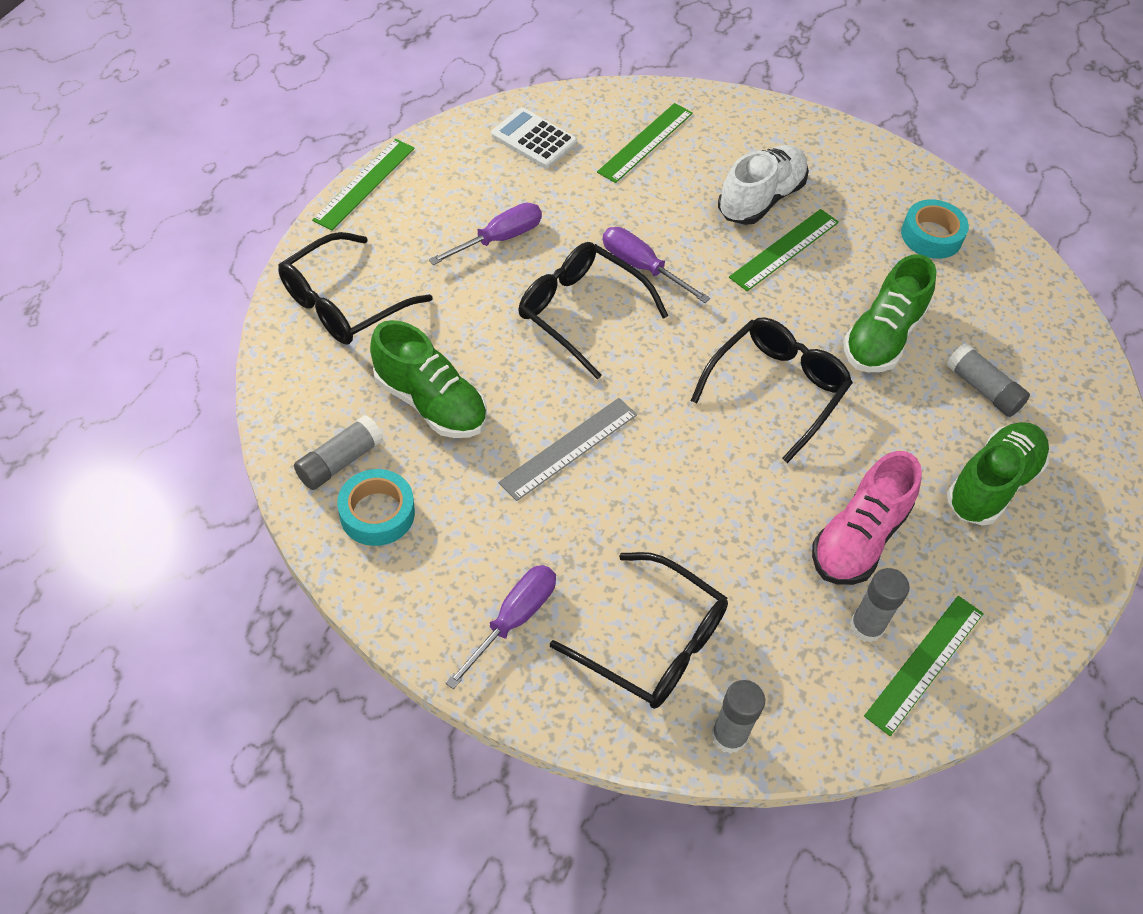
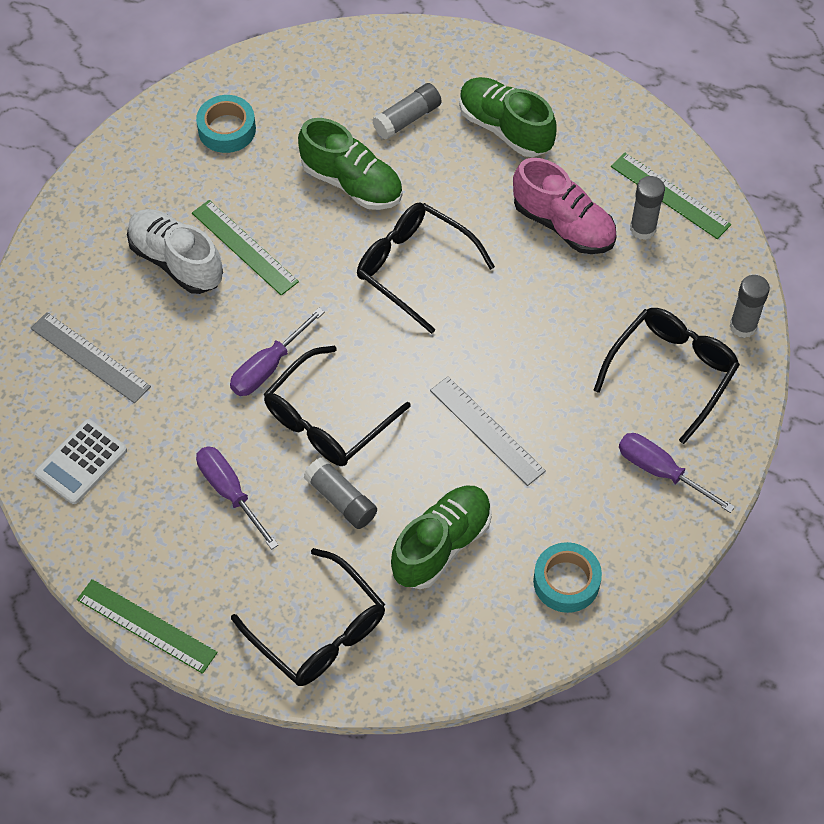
camera: 85 degrees left, 5 degrees up
(340, 461) = (512, 617): grey glue stick -> grey glue stick (341, 500)
(645, 142) = (90, 357): green ruler -> grey ruler

